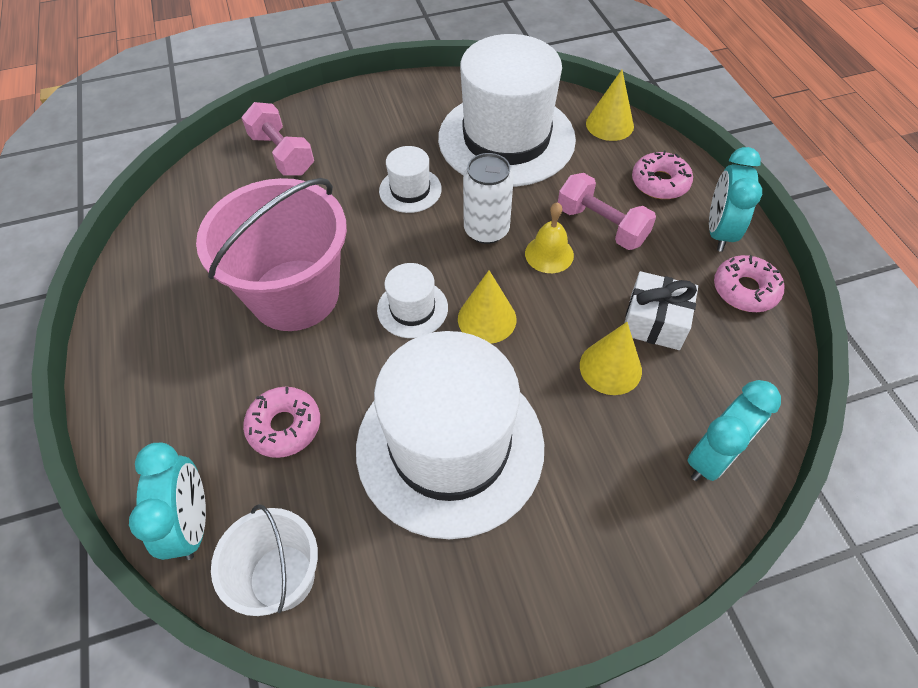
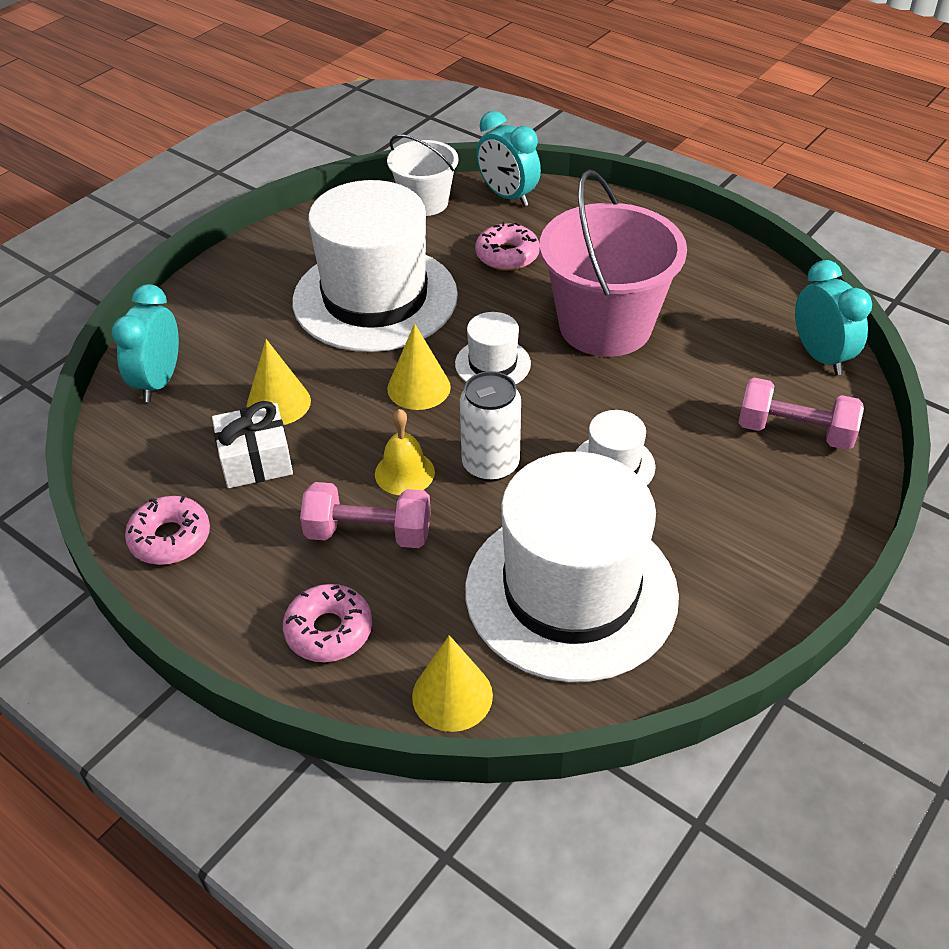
camera: 145 degrees right, 10 degrees down
(719, 232) = (223, 596): turquoise clock -> turquoise clock (820, 356)

